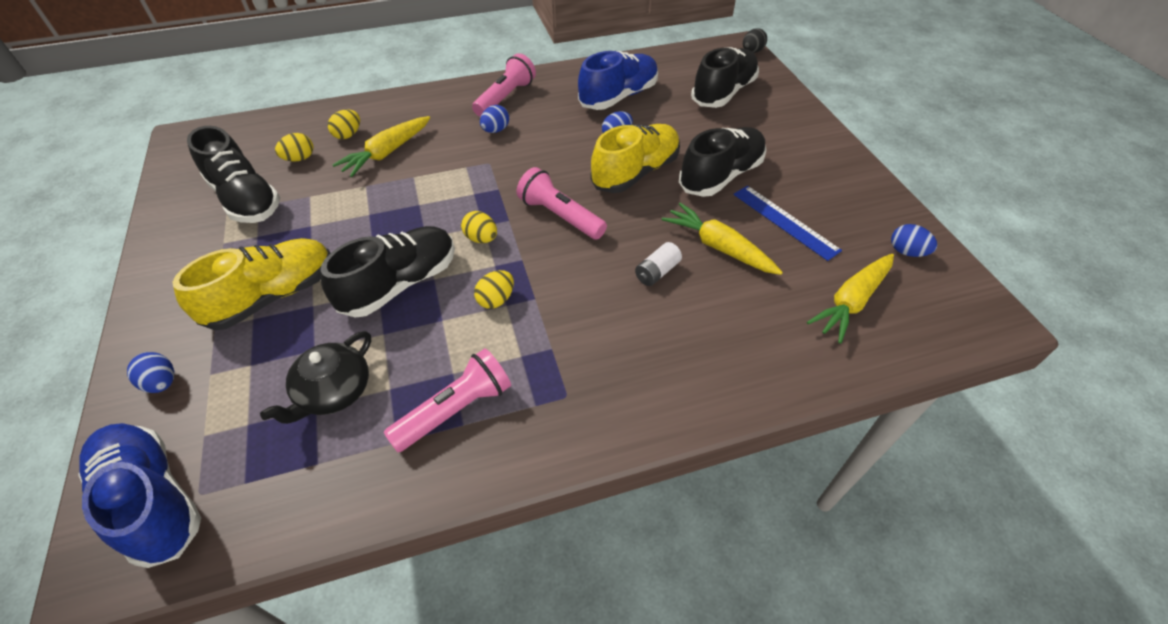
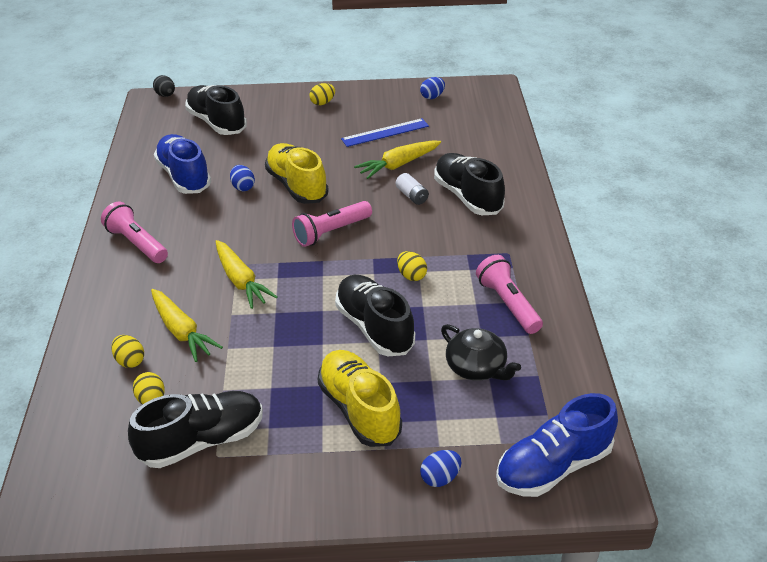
camera: 75 degrees left, 10 degrees down
(481, 238) = (339, 277): yellow egg -> yellow egg (322, 103)
(495, 130) = (189, 255): blue egg -> none
(720, 176) = (323, 147): black shoe -> black shoe (467, 197)
(851, 302) = (466, 127): yellow carrot -> yellow carrot (241, 281)

